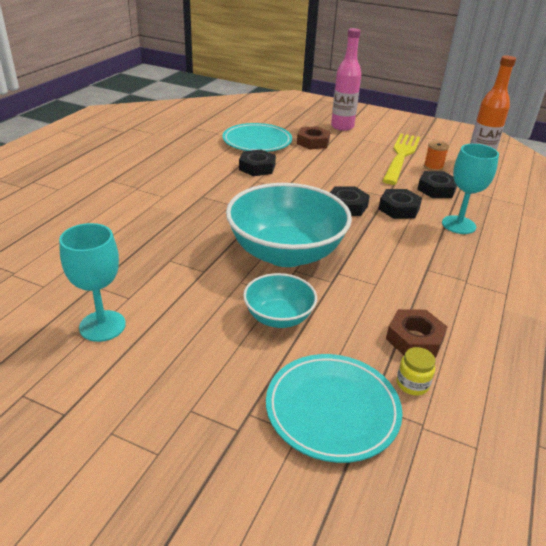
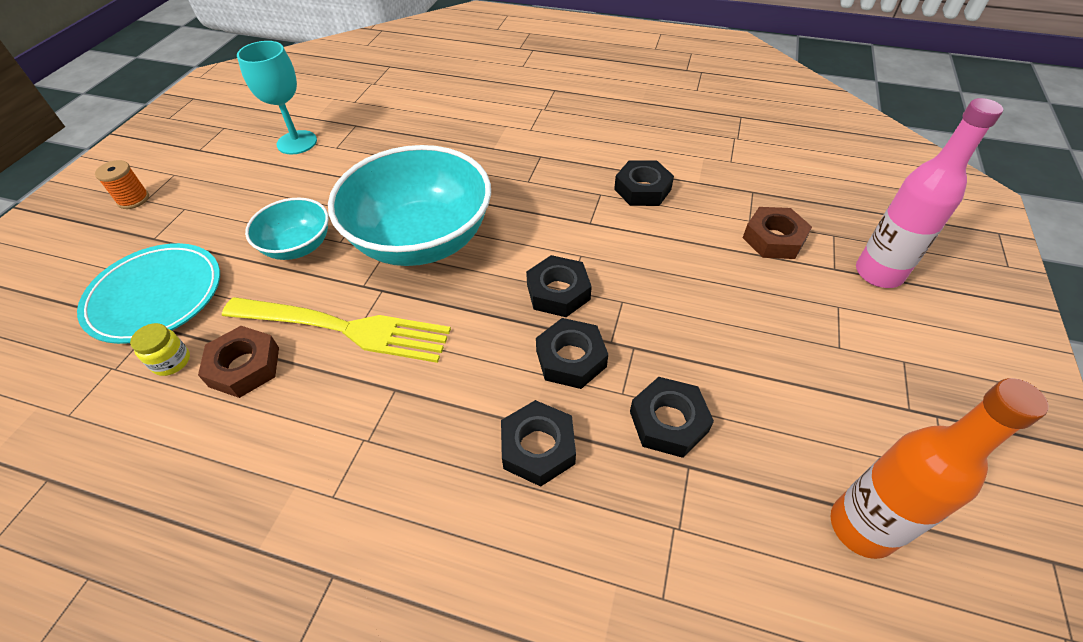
camera: 85 degrees right, 15 degrees up
(257, 141) = (732, 178): turquoise plate -> none
(401, 156) = (794, 367): yellow fork -> yellow fork (344, 328)
(433, 167) = (772, 423): orange spool -> orange spool (133, 199)
(458, 225) = (538, 447): turquoise goblet -> black nut

